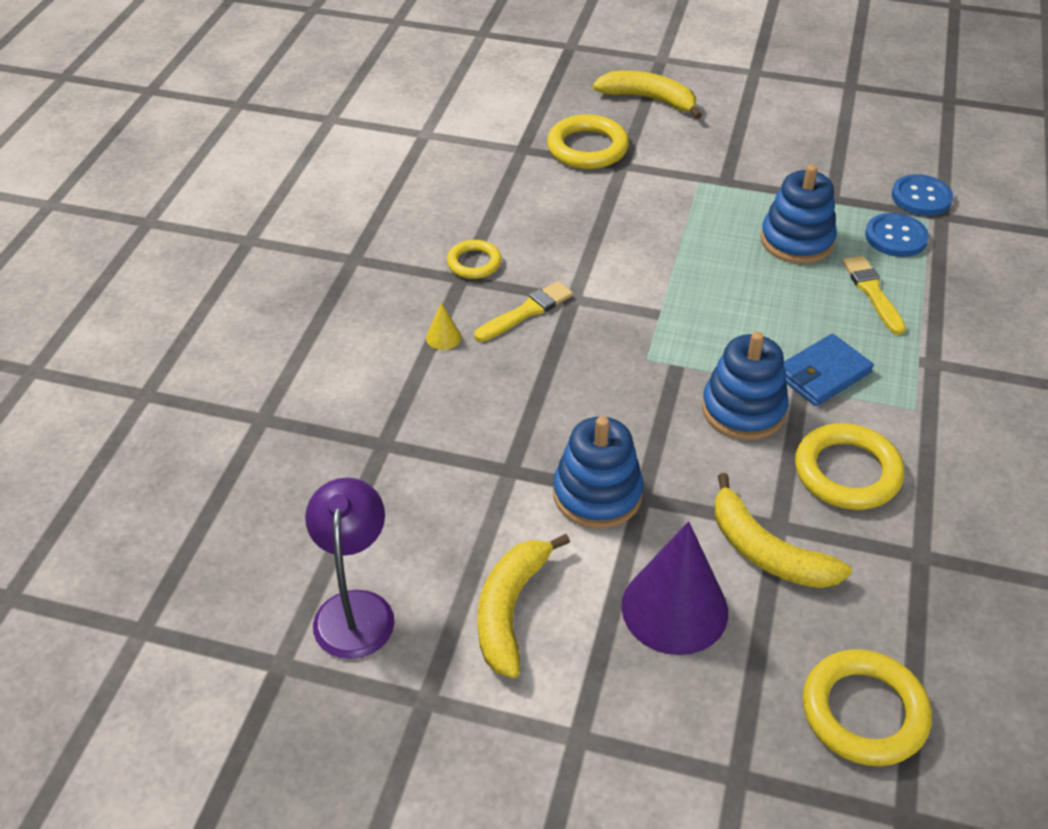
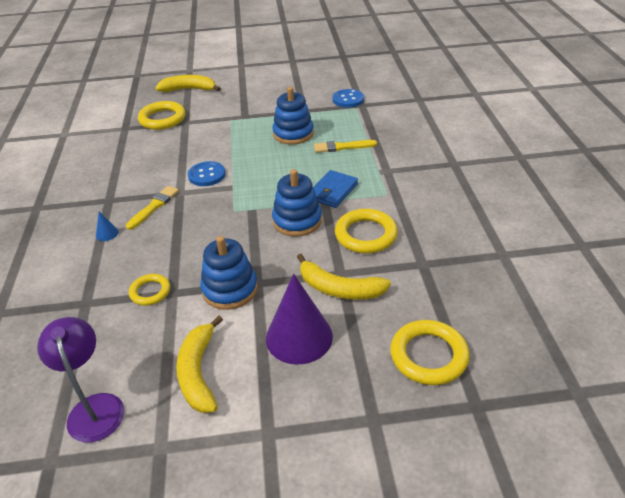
camera: 20 degrees left, 5 degrees down
(443, 337) = (107, 233): yellow cone -> blue cone
(474, 263) = (114, 190): yellow ring -> yellow ring (150, 292)
(872, 292) = (342, 147): yellow brush -> yellow brush turned 60 degrees counterclockwise
(896, 237) = (343, 120): blue button -> blue button (207, 175)

